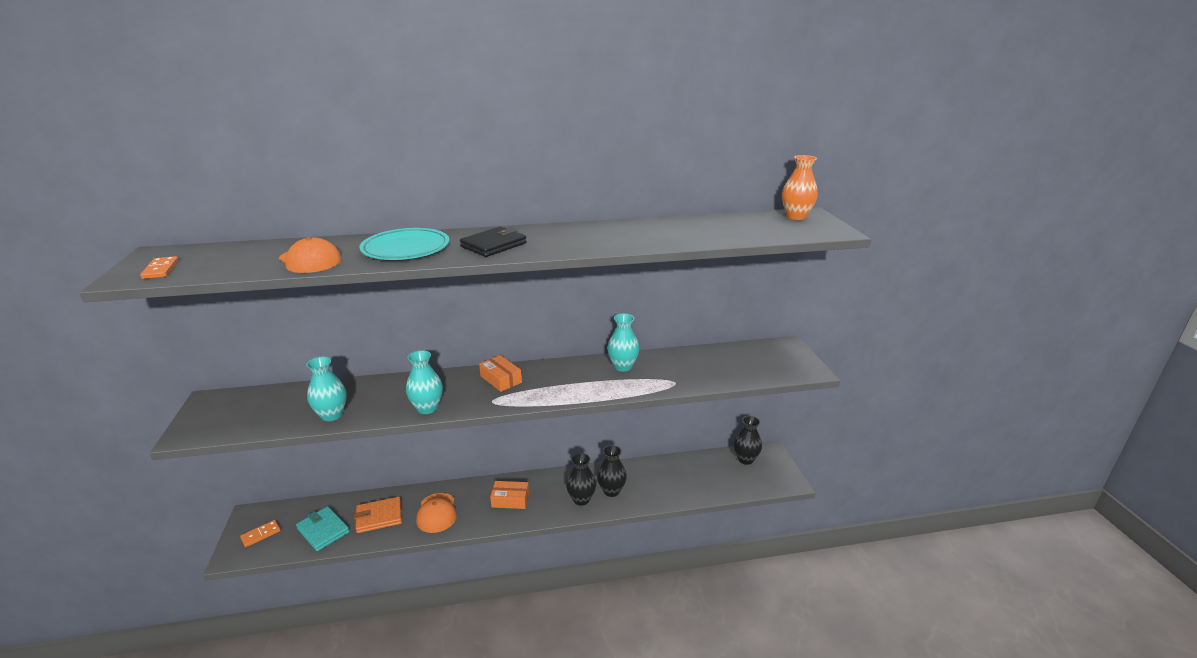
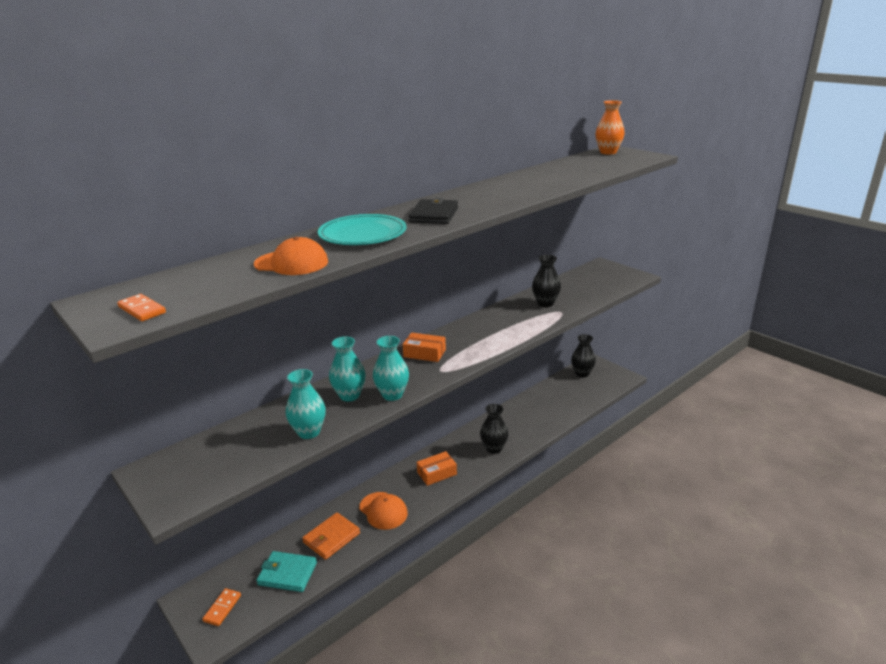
camera: 30 degrees left, 0 degrees up
(611, 491) = (510, 433): black vase -> black vase (545, 303)
(623, 366) = (508, 313): turquoise vase -> turquoise vase (349, 395)

